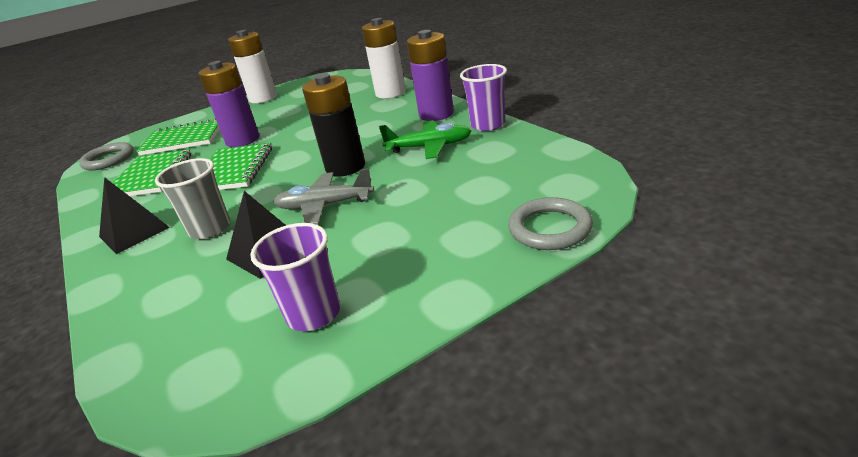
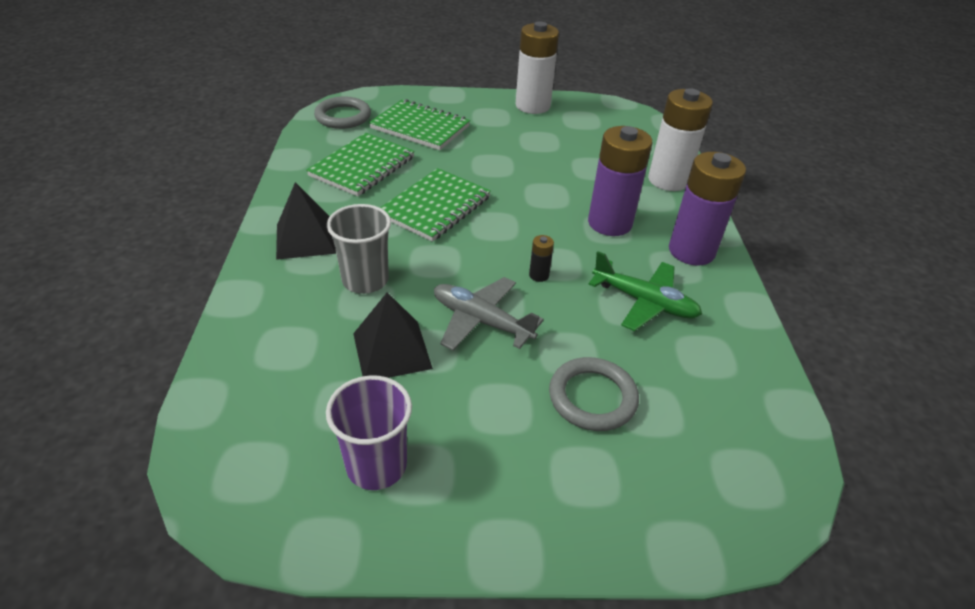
camera: 25 degrees right, 10 degrees up
(243, 140) = (472, 164): purple battery -> purple battery (609, 223)
(345, 167) = (539, 275): black battery -> black battery, size x0.41
(488, 125) = (736, 308): purple cup -> none
(549, 228) = (674, 526): grey ring -> grey ring (592, 397)

